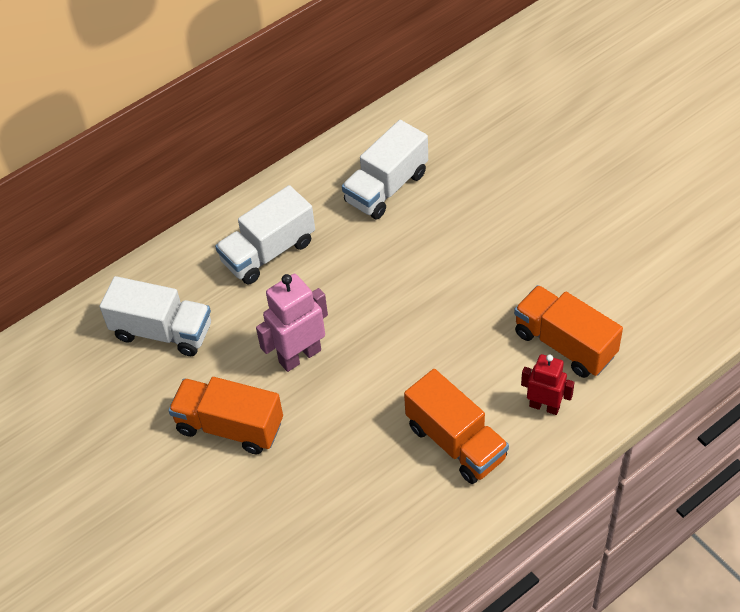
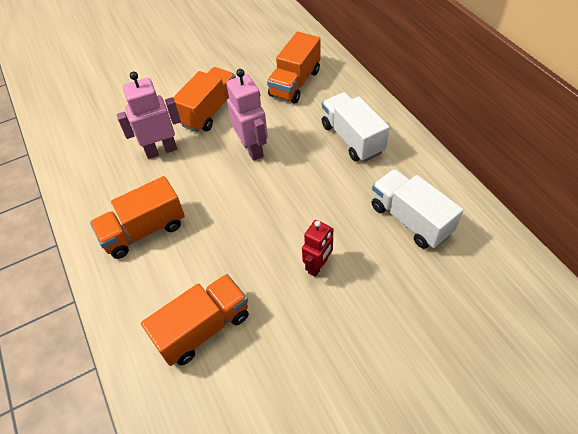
camera: 100 degrees right, 0 degrees up
(162, 331) = (295, 83): white truck -> orange truck
(316, 467) = (161, 150): none -> pink robot
(544, 406) = (149, 298): red robot -> red robot (318, 266)

